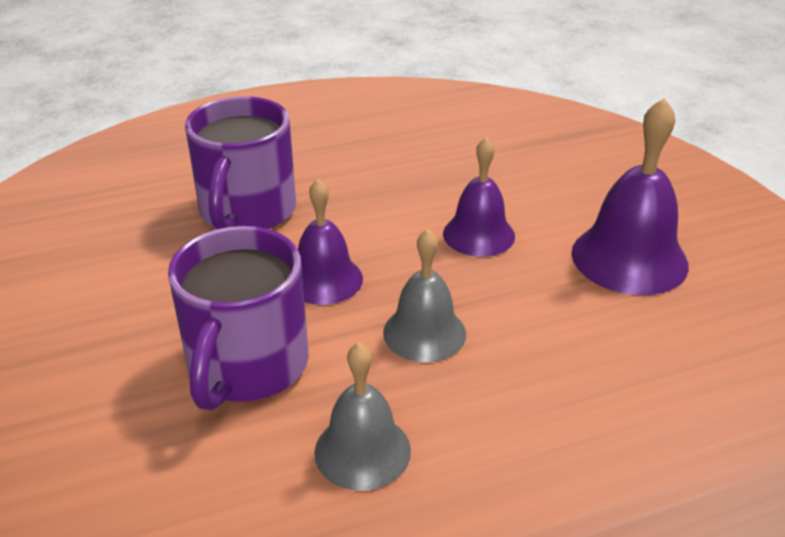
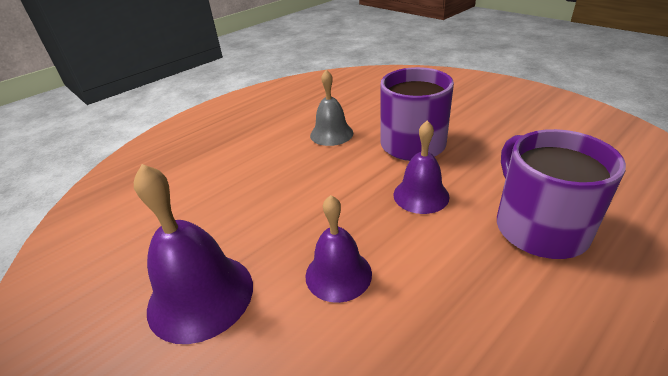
camera: 160 degrees right, 0 degrees up
(424, 333) = (335, 185): grey bell -> none

